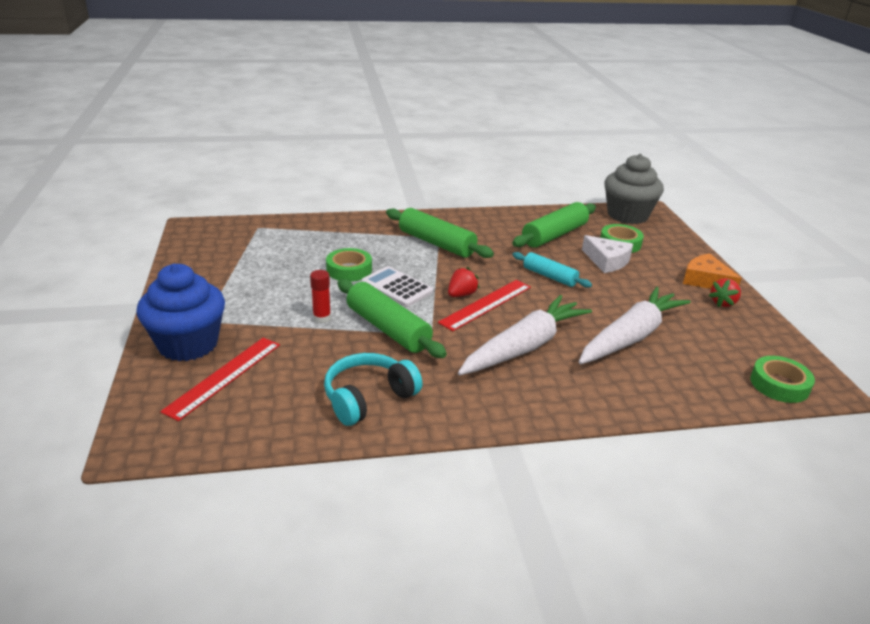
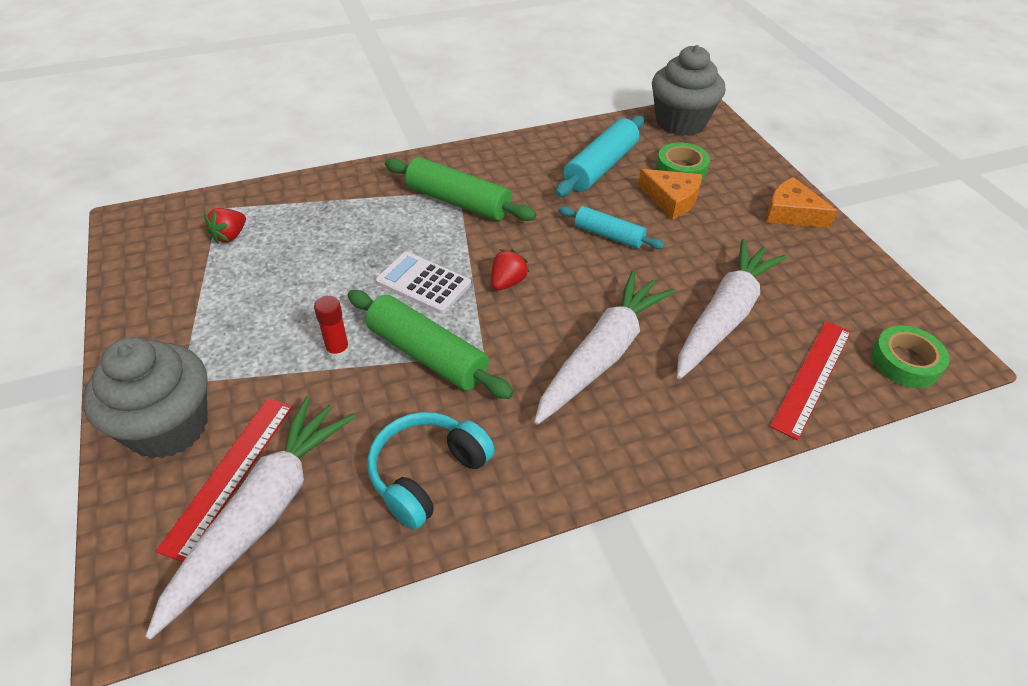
camera: 10 degrees left, 15 degrees up
(188, 344) = (168, 426): blue cupcake -> grey cupcake
(241, 402) = (262, 513): none -> white carrot
(349, 270) = (356, 263): green tape -> none
(486, 304) = (541, 293): red ruler -> red ruler (812, 377)
(554, 235) = (600, 167): green rolling pin -> turquoise rolling pin
(607, 261) = (671, 200): white cheese -> orange cheese
(723, 303) = (818, 245): red strawberry -> red strawberry (230, 236)

